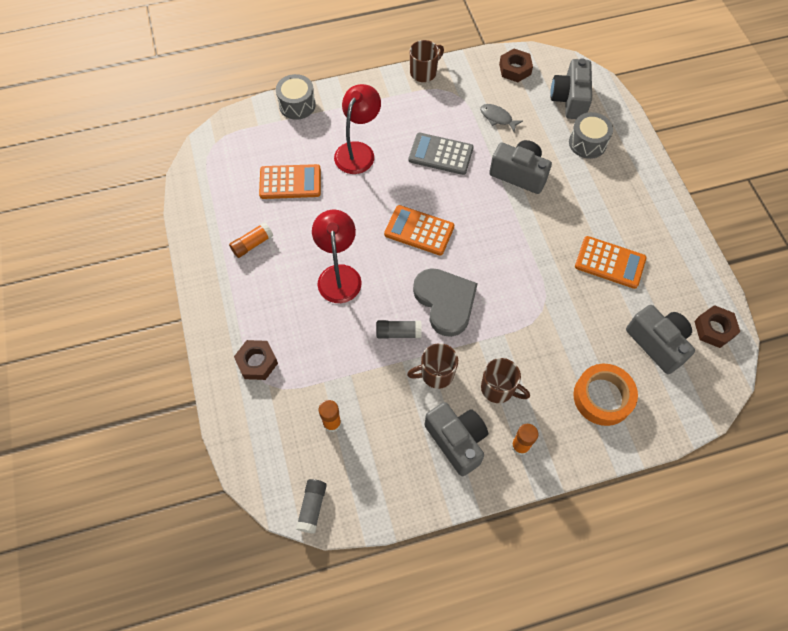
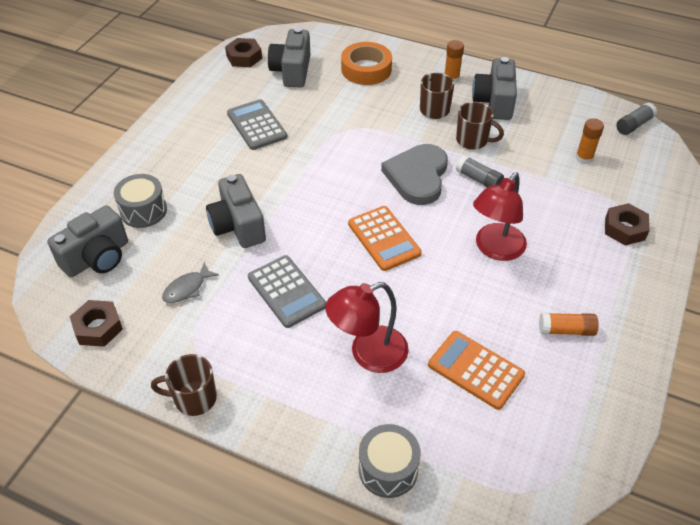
camera: 140 degrees left, 15 degrees down
(497, 118) = (187, 288): grey fish -> grey fish turned 60 degrees clockwise
(610, 262) = (256, 125): orange calculator -> grey calculator

